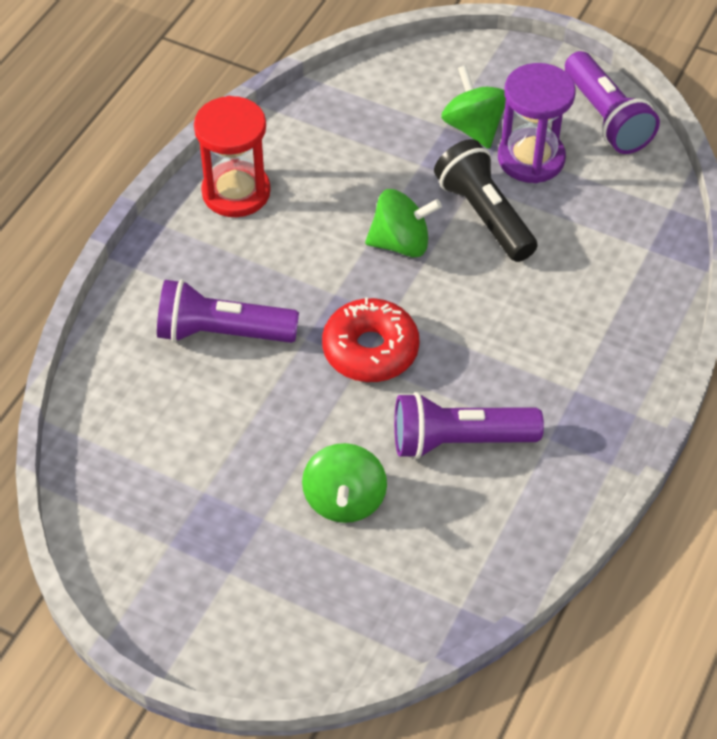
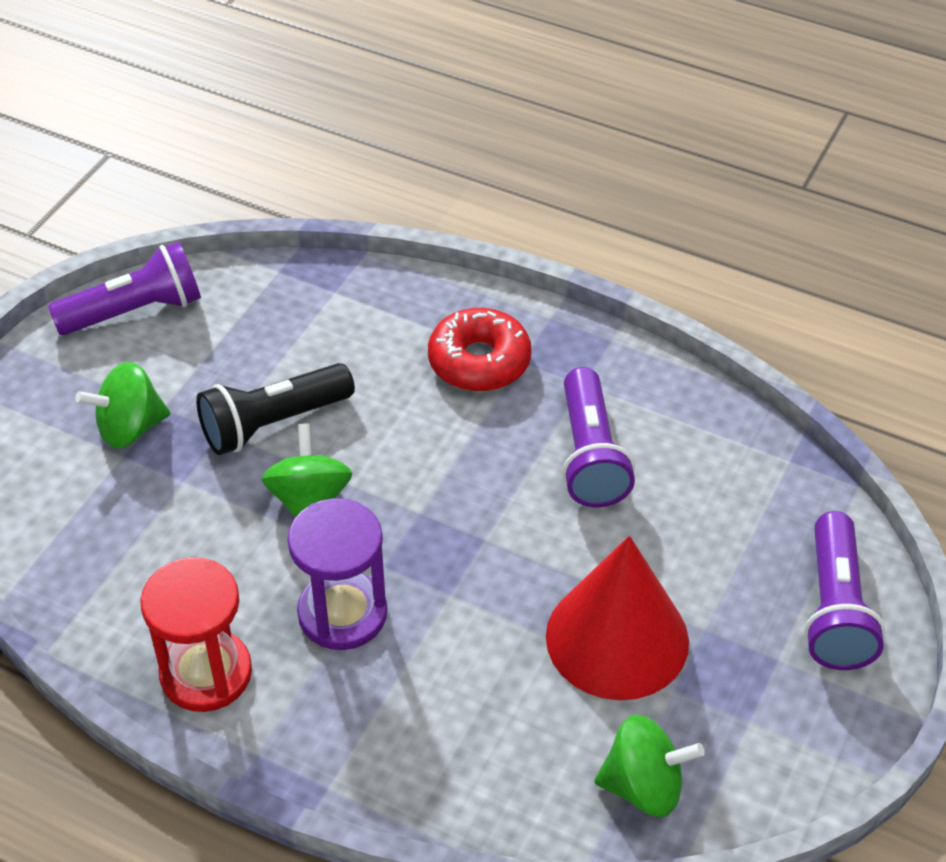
camera: 90 degrees left, 5 degrees down
(222, 332) = (441, 679): purple flashlight -> purple flashlight (835, 609)
(256, 452) = (617, 638): none -> red cone
(344, 500) = (674, 555): green spinning top -> green spinning top (644, 786)
(370, 350) = (469, 531): red donut -> red donut (479, 361)
(531, 158) = (189, 379): purple hourglass -> purple hourglass (342, 613)

